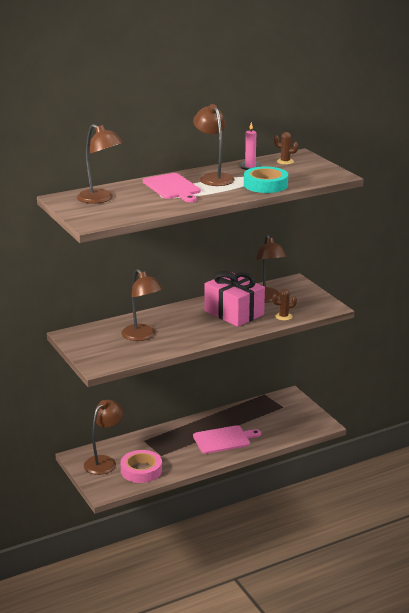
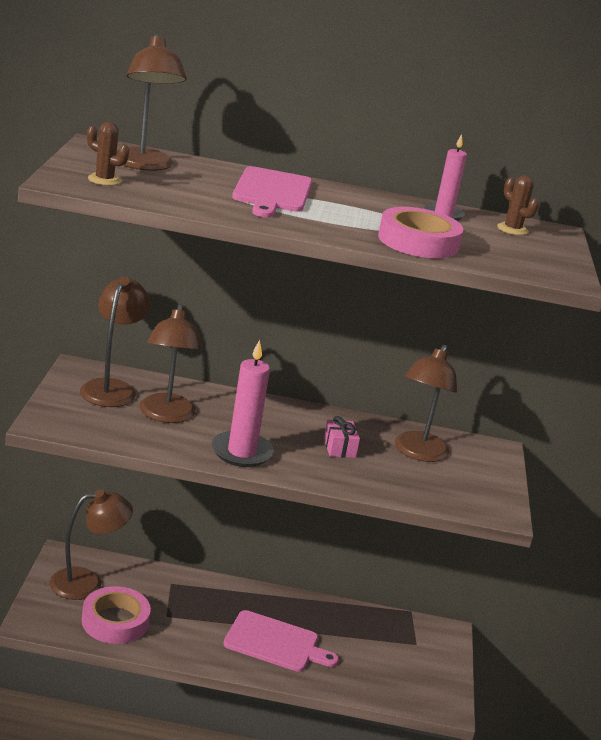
camera: 30 degrees right, 0 degrees up
(198, 335) = (241, 452): none -> pink candle
(213, 177) = (358, 205): brown lamp -> brown lamp (111, 388)
(234, 313) = (339, 448): pink gift -> pink gift, size x0.41
(265, 185) = (418, 242): turquoise tape -> pink tape
(283, 316) = (405, 489): brown cactus -> brown cactus (104, 180)

